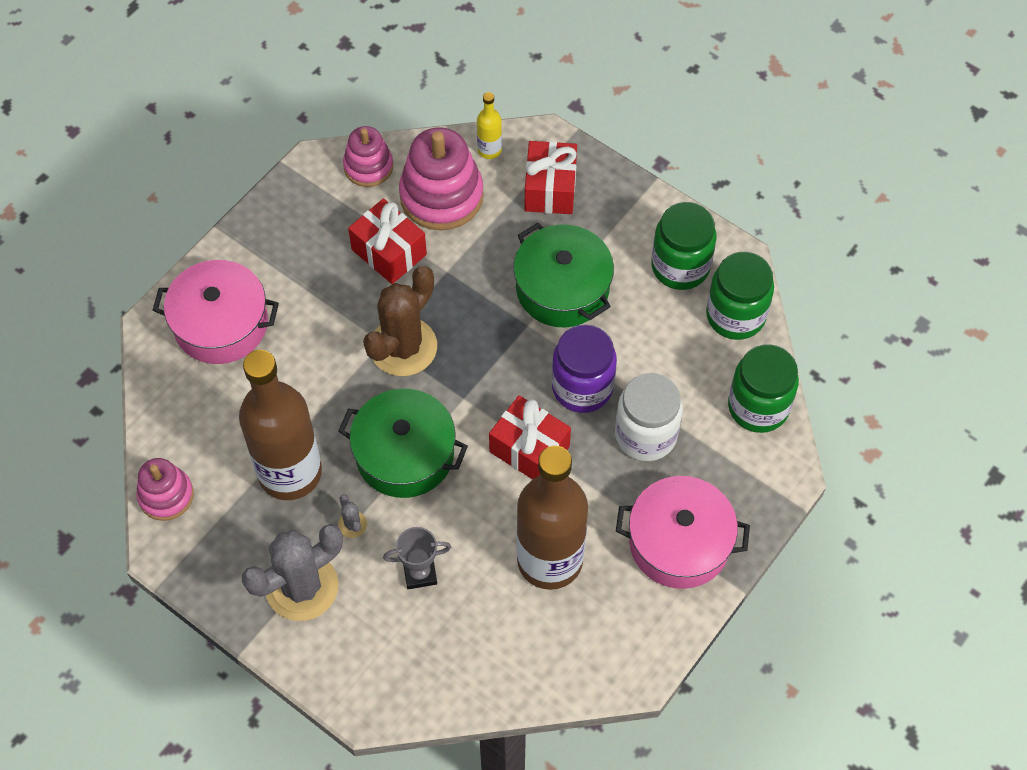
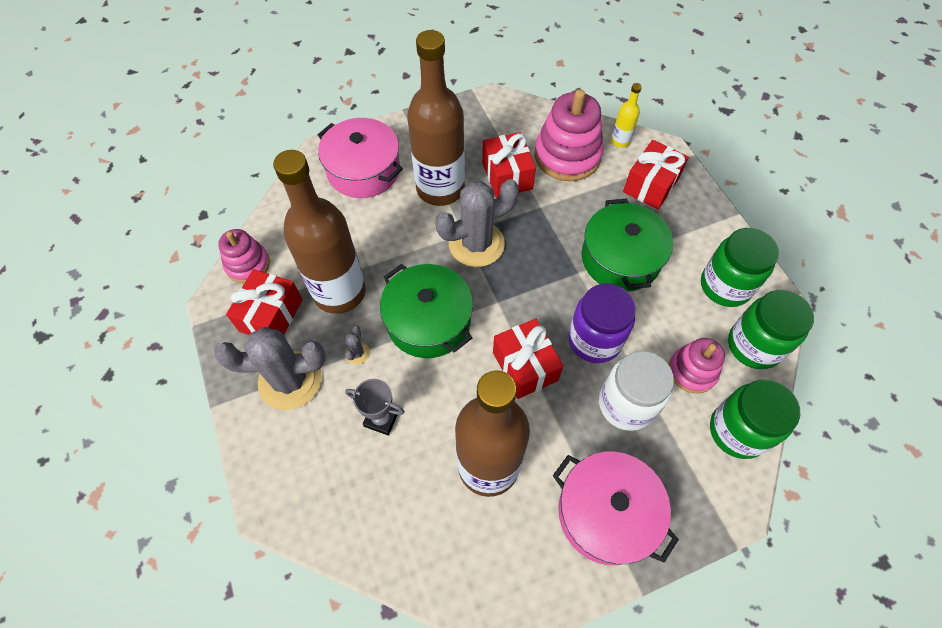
camera: 30 degrees right, 0 degrees up
(233, 534) = (271, 315): none -> red gift
(324, 303) = (440, 189): none -> brown bottle
(368, 167) = (528, 116): pink stacking toy -> pink stacking toy (692, 371)
(403, 347) = (476, 244): brown cactus -> grey cactus

